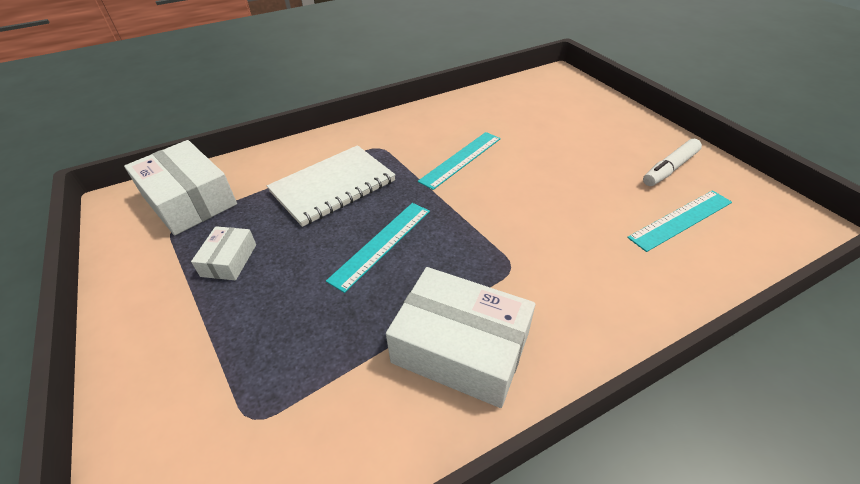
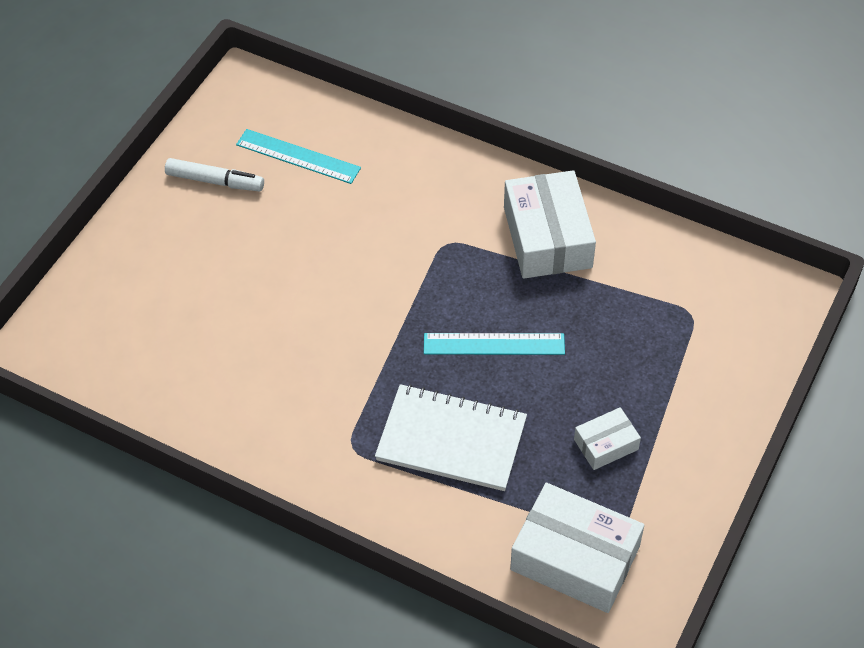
camera: 125 degrees left, 10 degrees up
(189, 200) = (575, 558): white box -> white box turned 75 degrees counterclockwise
(461, 159) = (319, 354): turquoise ruler -> none

